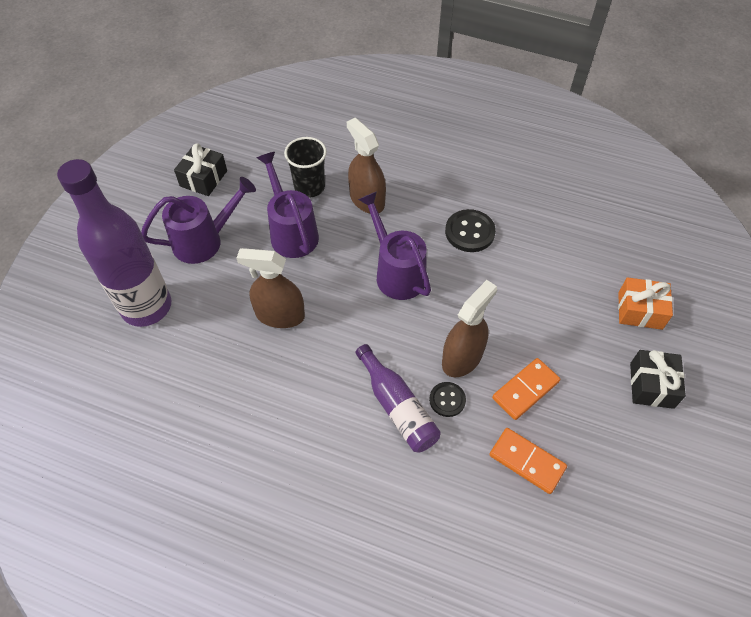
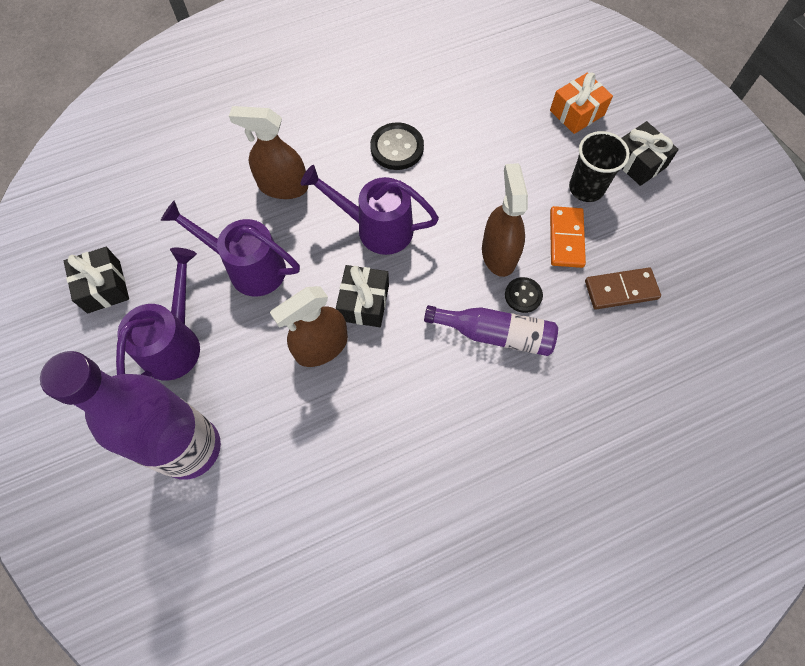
camera: 45 degrees left, 10 degrees up
(309, 187) = (218, 215): black cup -> black cup (586, 188)
(335, 311) = (364, 303): none -> black gift
(527, 461) = (621, 290): orange domino -> brown domino

